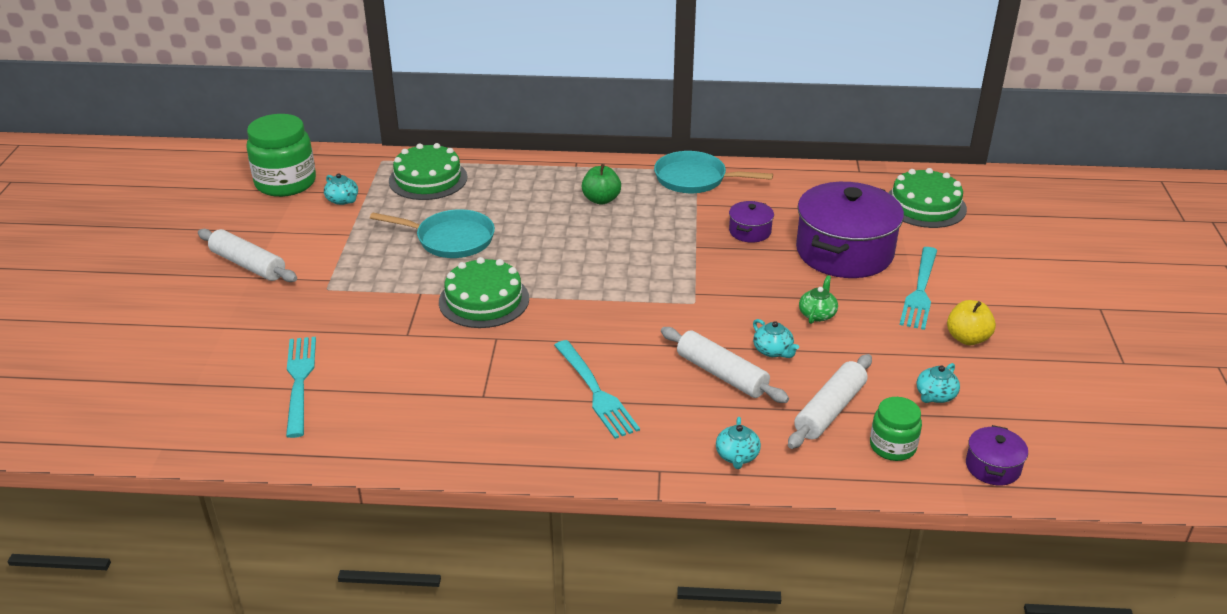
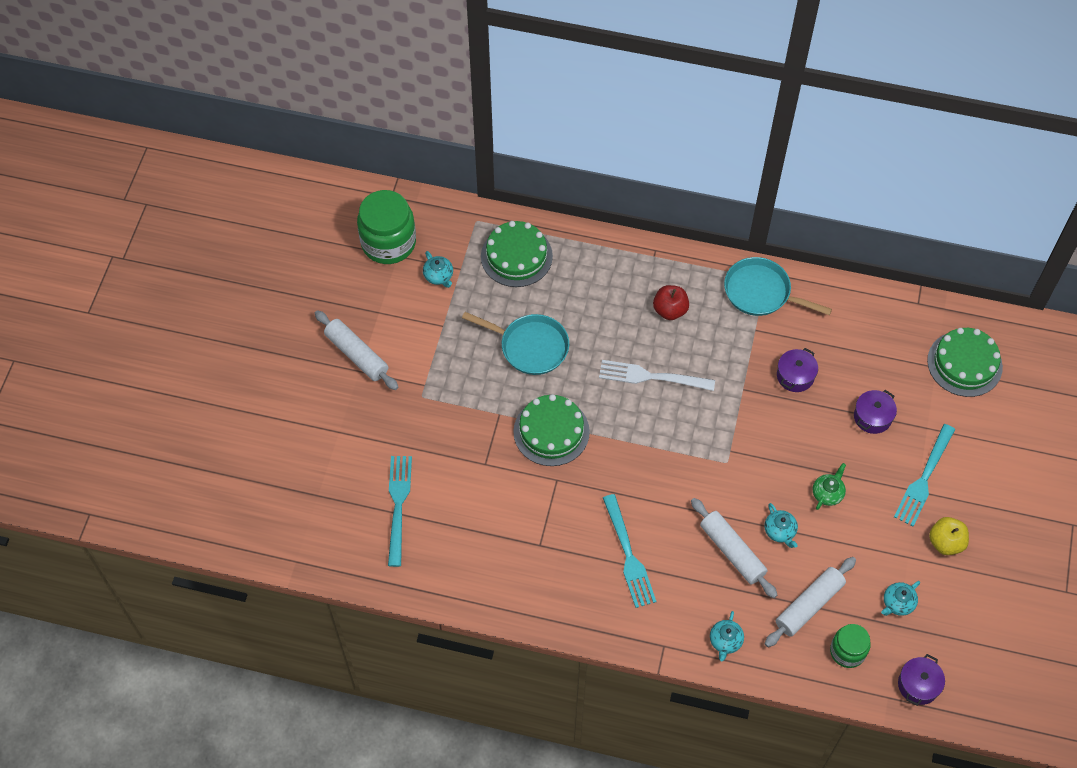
camera: 10 degrees right, 25 degrees up
(592, 247) = (651, 377): none -> white fork
(601, 199) = (670, 310): green apple -> red apple
(844, 252) = (872, 417): purple pot -> purple pot, size x0.45

